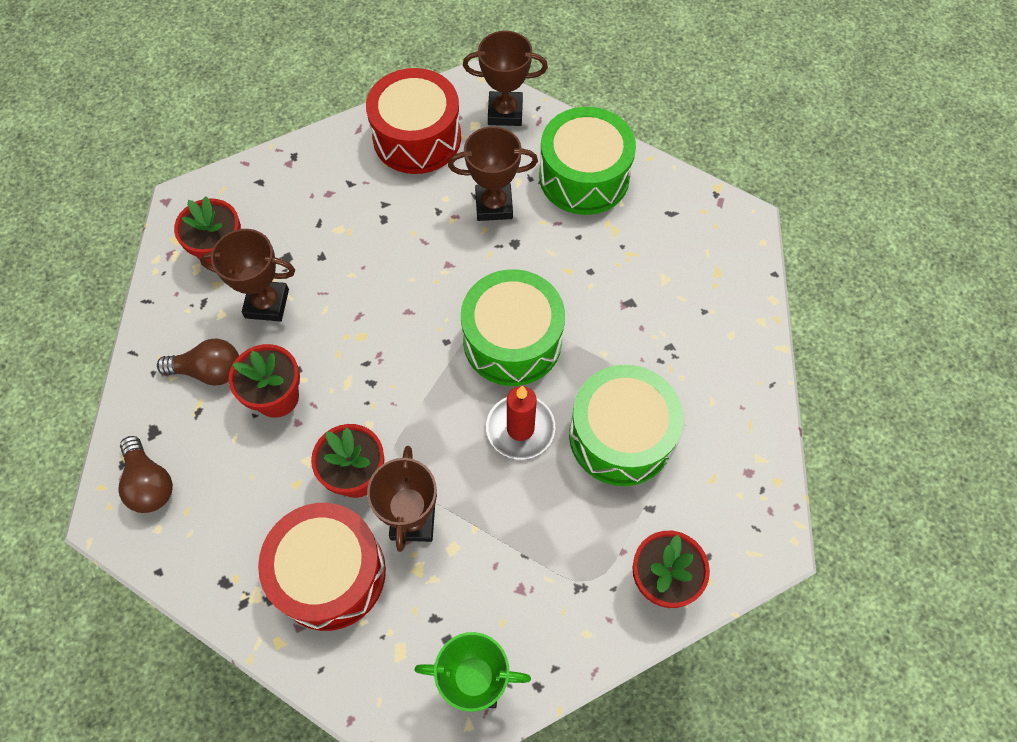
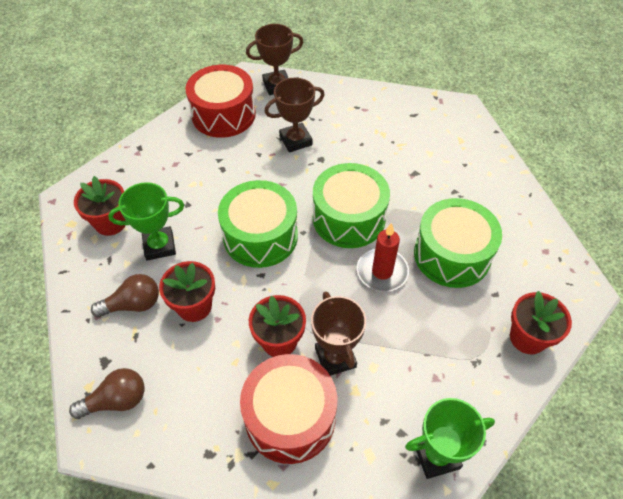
camera: 20 degrees left, 10 degrees down
(150, 483) = (117, 400): brown light bulb -> brown light bulb turned 60 degrees counterclockwise
(267, 304) = (159, 246): brown trophy -> green trophy
(584, 177) = (347, 109): green drum -> green drum (260, 236)

